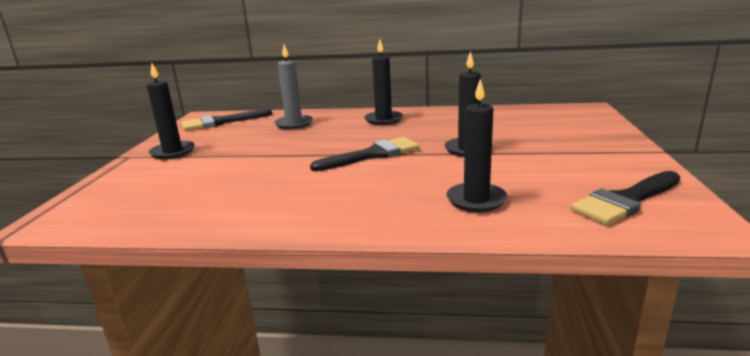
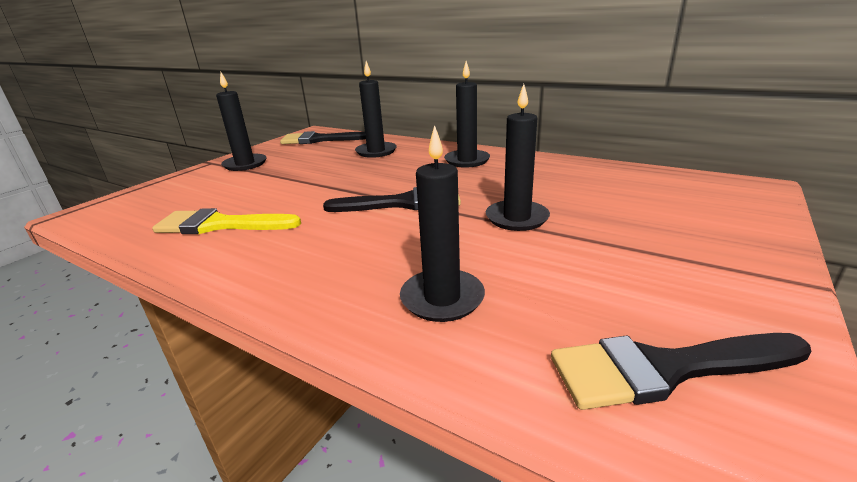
camera: 25 degrees right, 5 degrees up
(231, 197) = (220, 225): none -> yellow brush
(294, 124) = (376, 151): grey candle -> black candle

